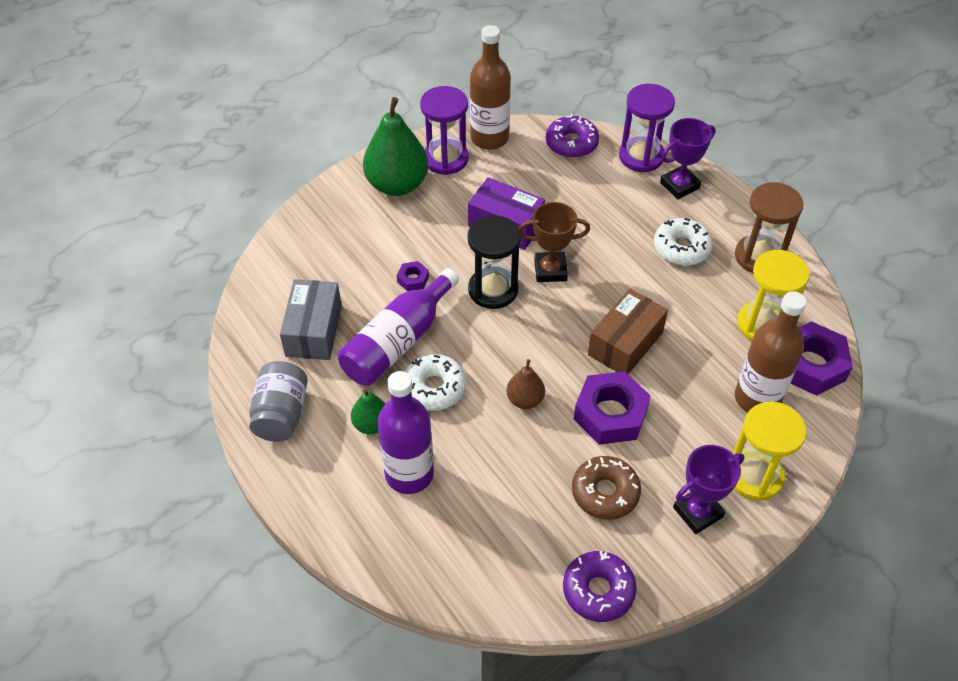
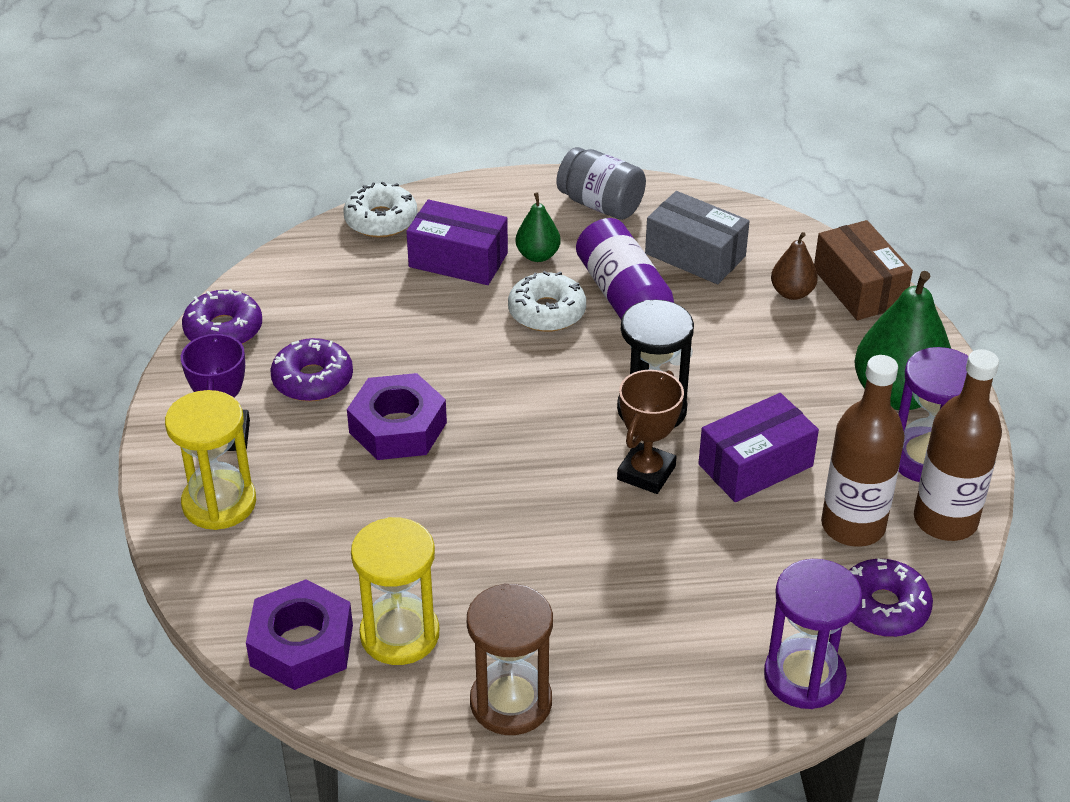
camera: 120 degrees right, 10 degrees down
(409, 474) = (458, 260): purple bottle -> purple box
(413, 279) = (717, 351): purple nut -> none
(525, 400) = (474, 371): brown pear -> brown pear (792, 293)
(605, 492) = (313, 380): brown donut -> purple donut
(625, 343) = (480, 486): brown box -> brown box (859, 288)
(679, 185) = (712, 690): purple trophy -> none
(681, 248) = (589, 623): white donut -> white donut (381, 220)
(757, 398) = (305, 563): brown bottle -> brown bottle (853, 526)

